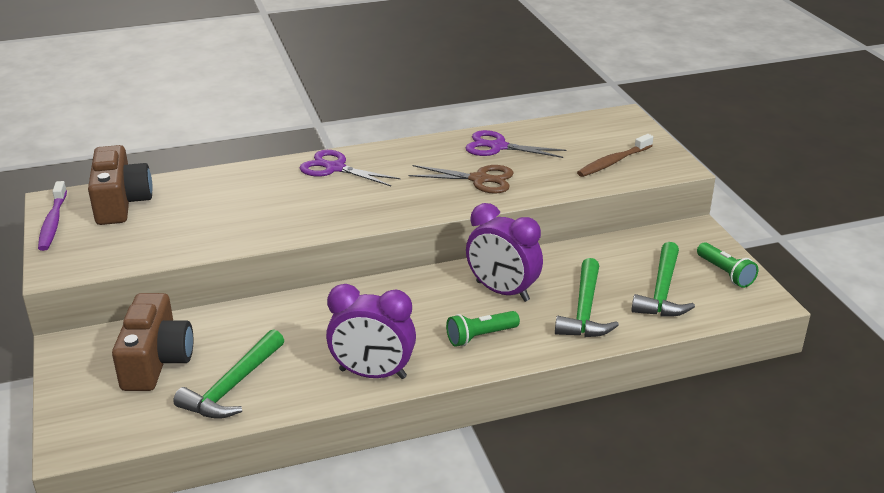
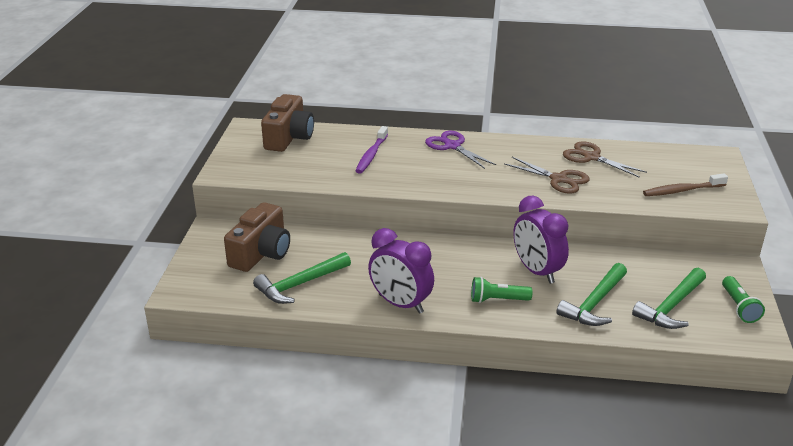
camera: 25 degrees right, 0 degrees up
(53, 223) = (238, 141): purple toothbrush -> purple toothbrush (371, 155)
(498, 147) = (591, 157): purple scissors -> brown scissors

